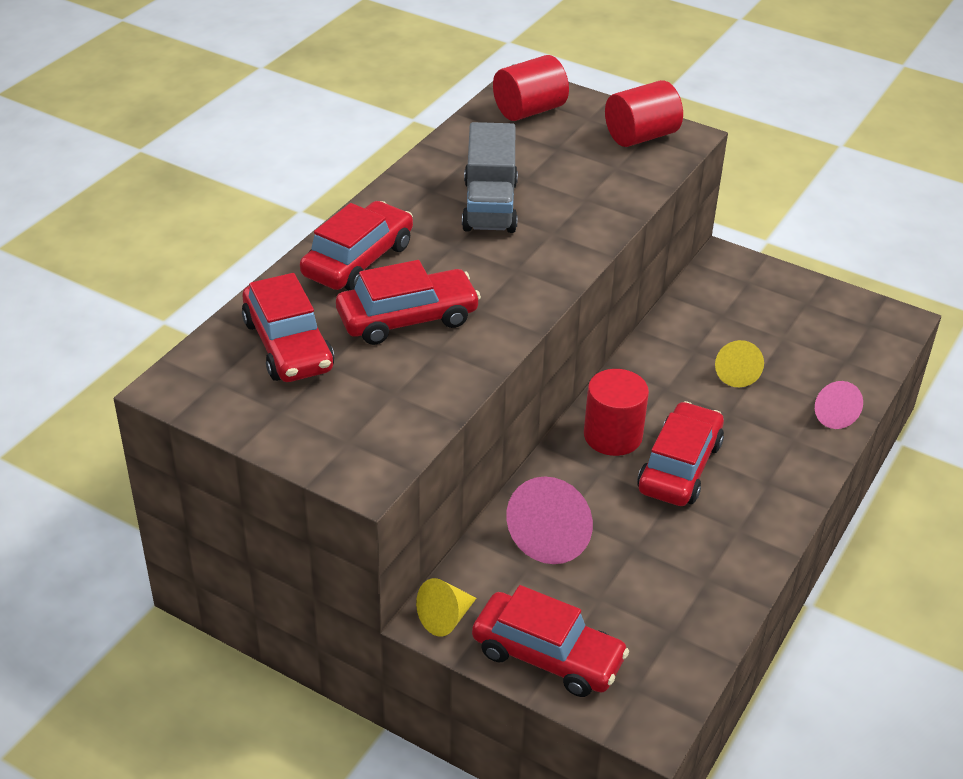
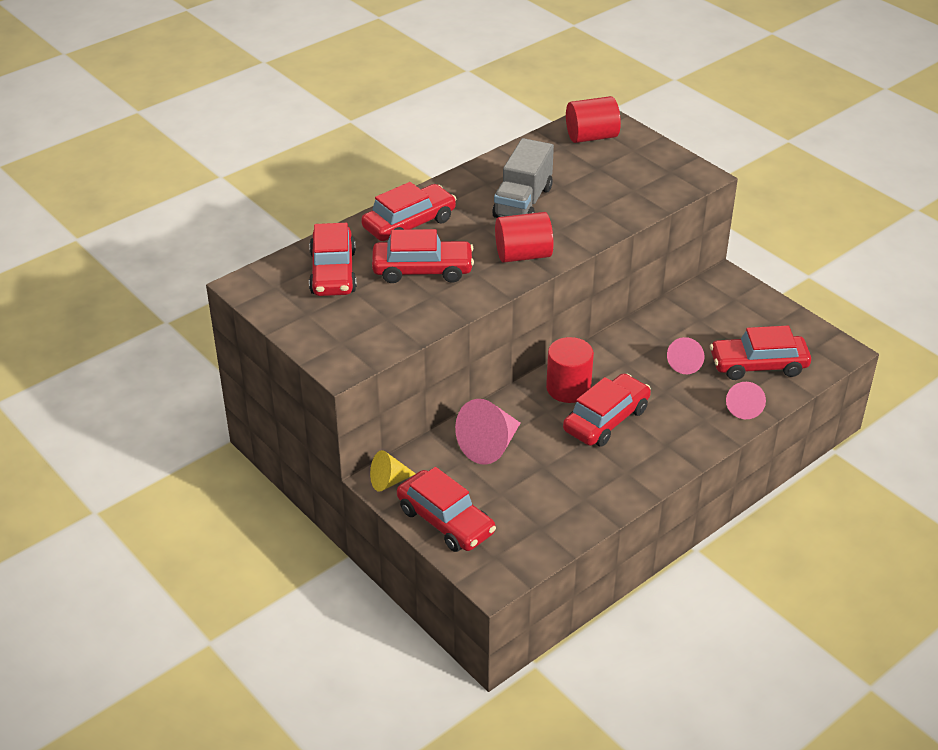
camera: 20 degrees right, 0 degrees up
(641, 136) = (666, 170): red cylinder -> red cylinder (523, 255)
(735, 374) = (685, 364): yellow cone -> pink cone
(819, 357) = (758, 365): none -> red car

